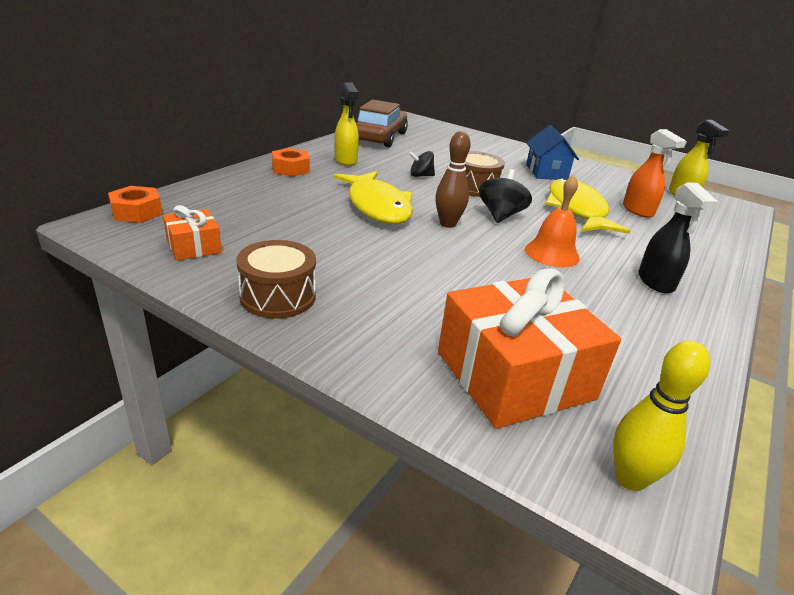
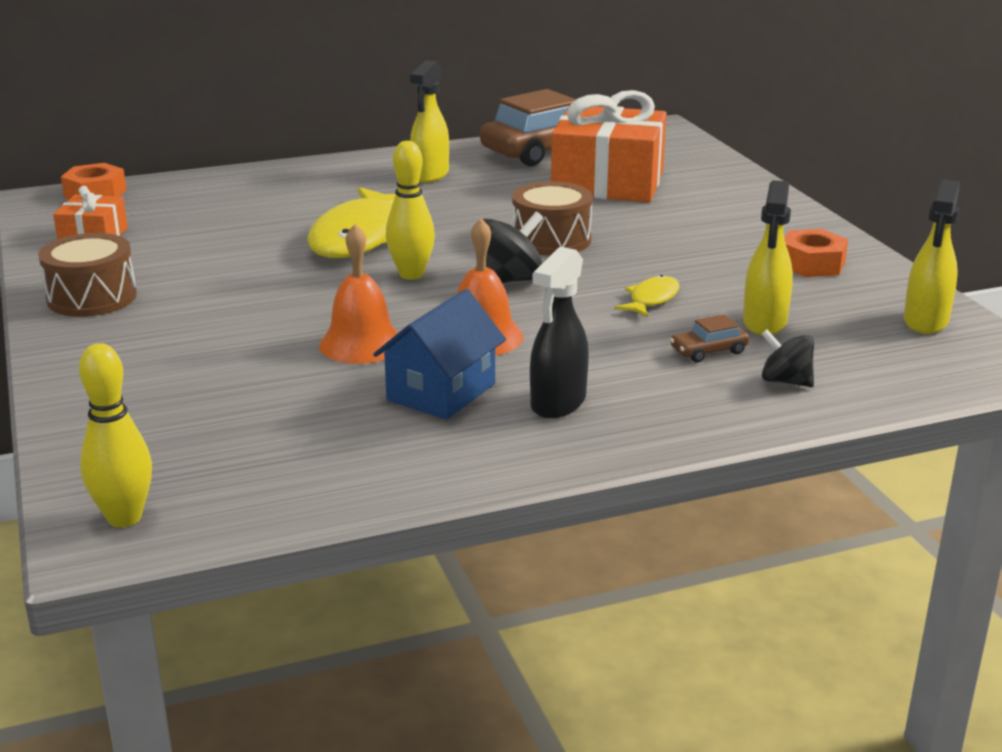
camera: 40 degrees right, 5 degrees down
(290, 169) = (336, 175): orange nut -> orange nut (812, 264)
(420, 175) = (499, 211): black spinning top -> black spinning top (785, 381)
(448, 224) = (411, 274): brown bowling pin -> yellow bowling pin
(505, 277) = (361, 344): none -> orange bell
(514, 375) = (182, 421): orange gift -> orange gift (608, 182)
(546, 172) = (727, 242): blue house -> blue house (441, 392)
(577, 210) = (651, 299): yellow fish -> yellow fish, size x0.45
(638, 211) = (764, 323): orange spray bottle -> yellow spray bottle
(649, 232) = (708, 351): none -> brown car

